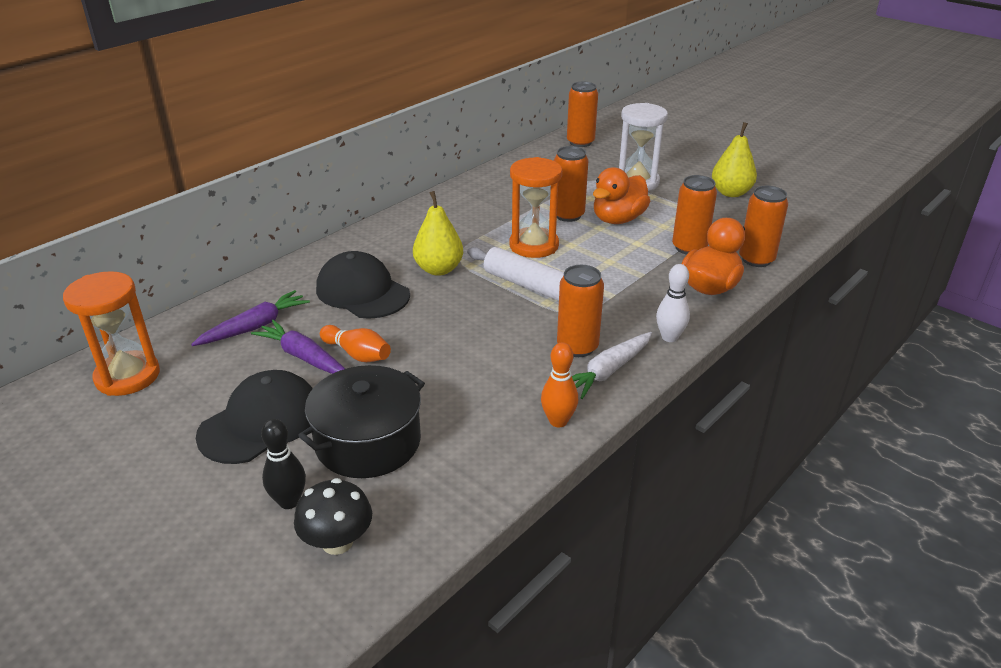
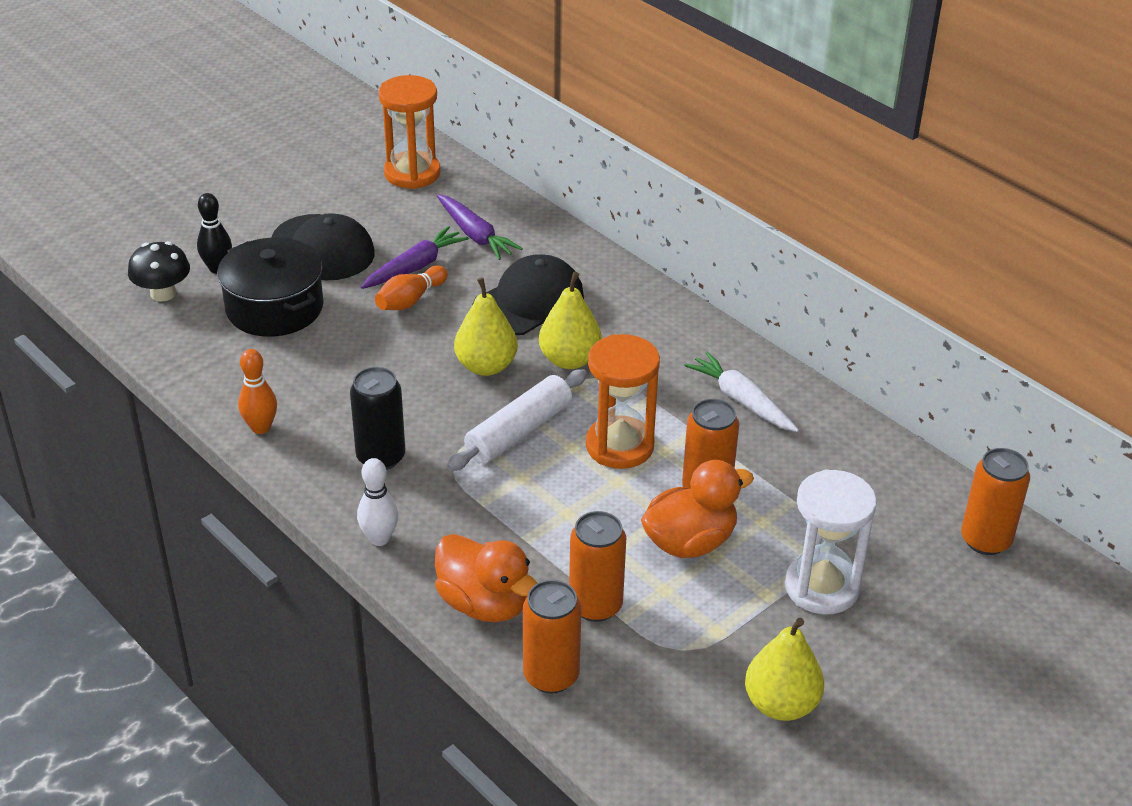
camera: 95 degrees right, 5 degrees up
(451, 306) = (486, 366): none -> yellow pear
(577, 347) = (381, 457): orange can -> black can
(608, 371) = (329, 475): white carrot -> white carrot (741, 400)
(618, 219) = (690, 542): orange duck -> orange duck turned 105 degrees clockwise

